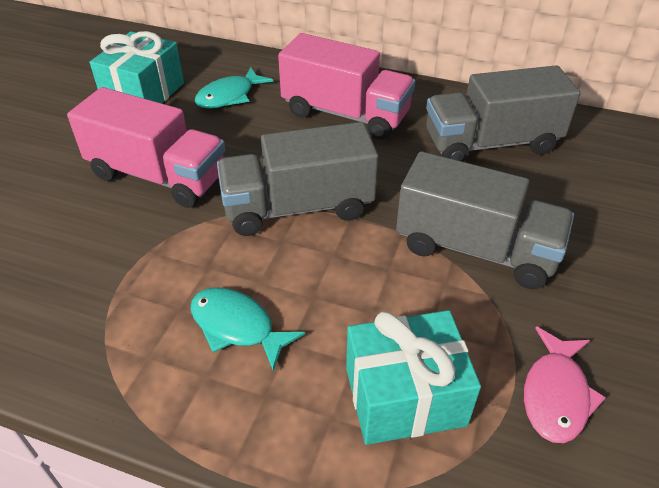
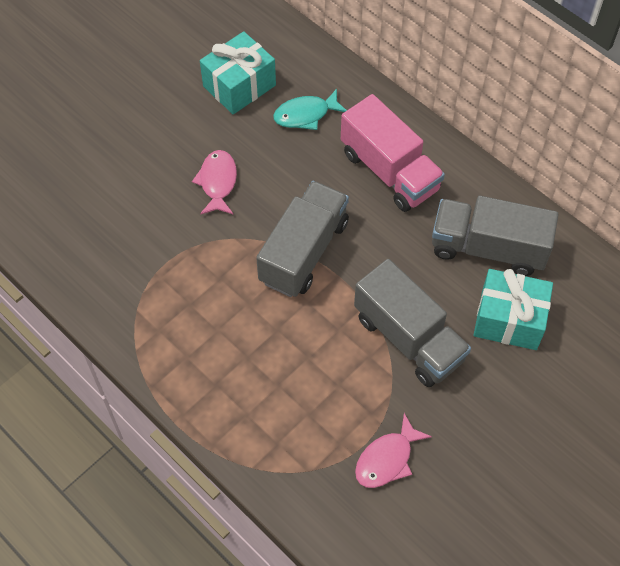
camera: 25 degrees right, 15 degrees up
(158, 176) = (218, 182): pink truck -> pink fish
(237, 326) = (219, 331): turquoise fish -> none
(298, 207) = (304, 252): grey truck -> grey truck turned 105 degrees clockwise
(404, 396) = (296, 420): turquoise gift -> turquoise gift (509, 320)

